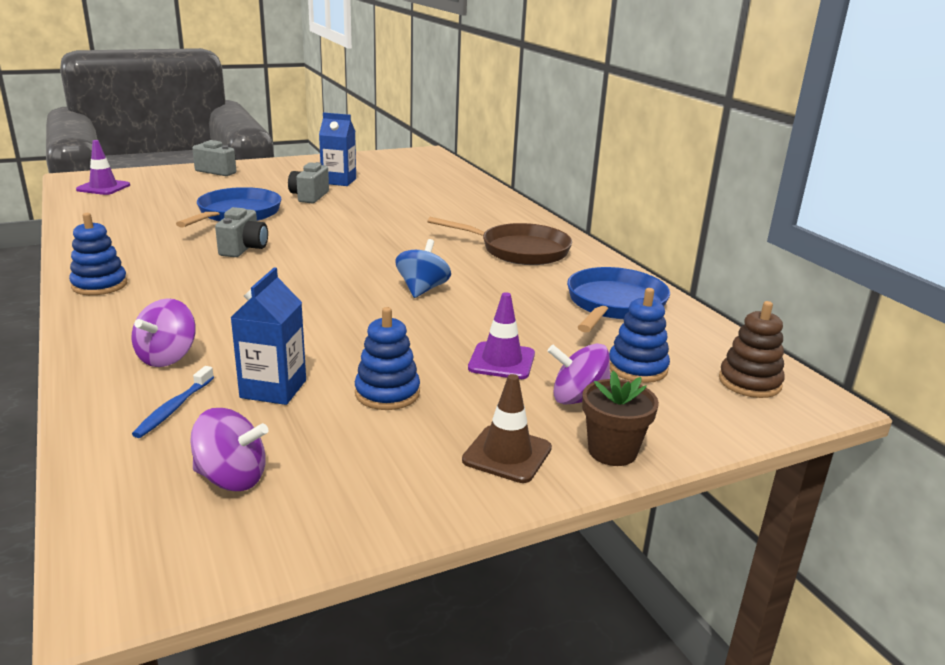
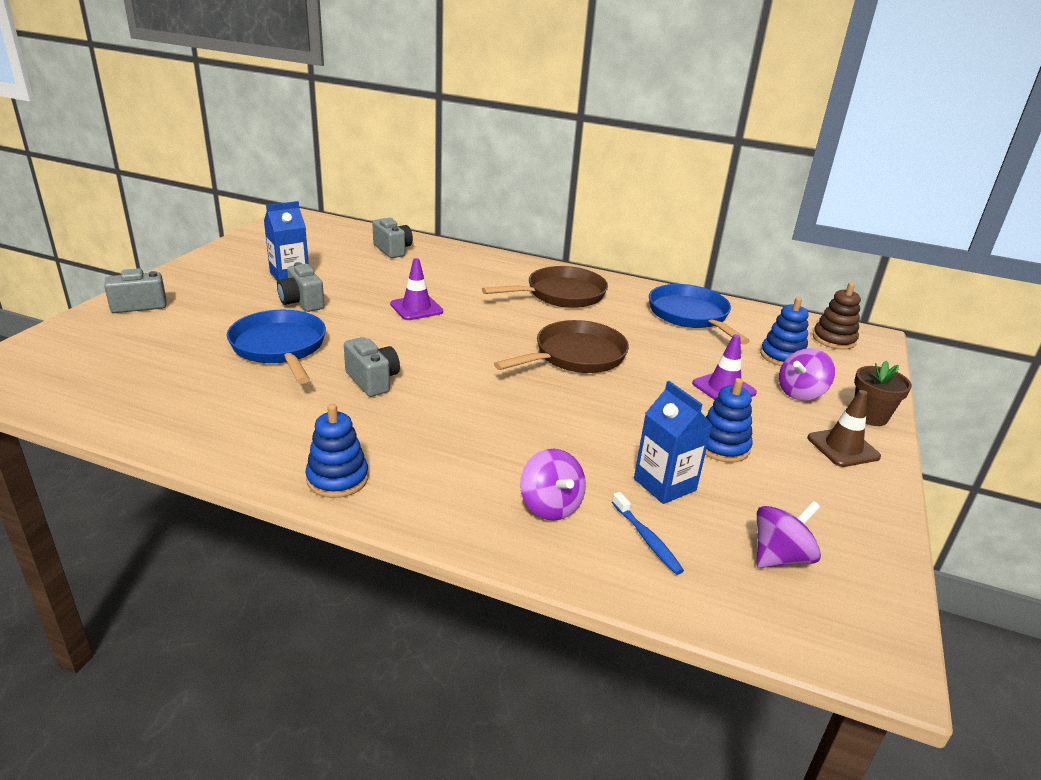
camera: 45 degrees left, 5 degrees up
(103, 187) = (50, 374): purple traffic cone -> purple traffic cone (416, 308)
(422, 289) = (575, 356): blue spinning top -> brown pan
(449, 186) = (393, 250): none -> grey camera

